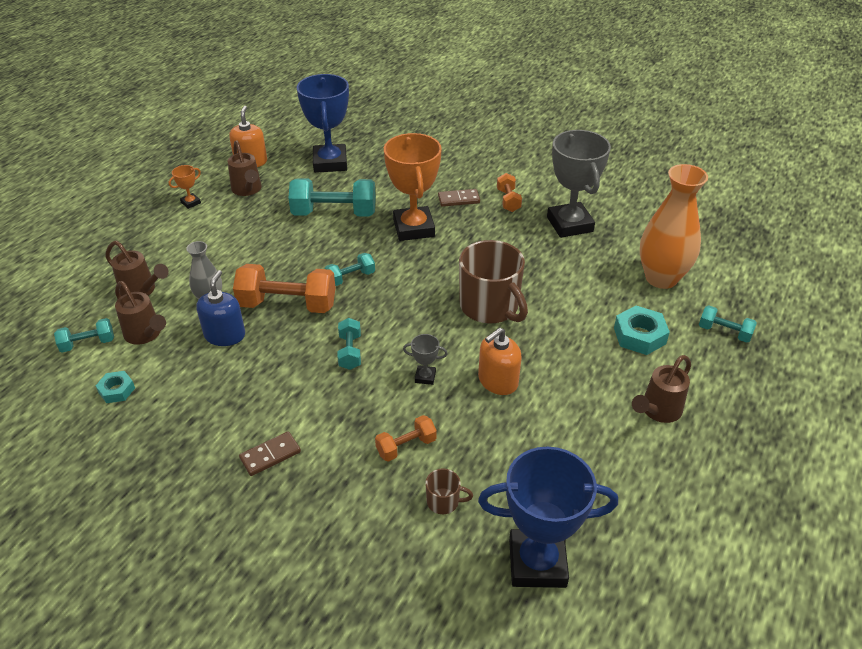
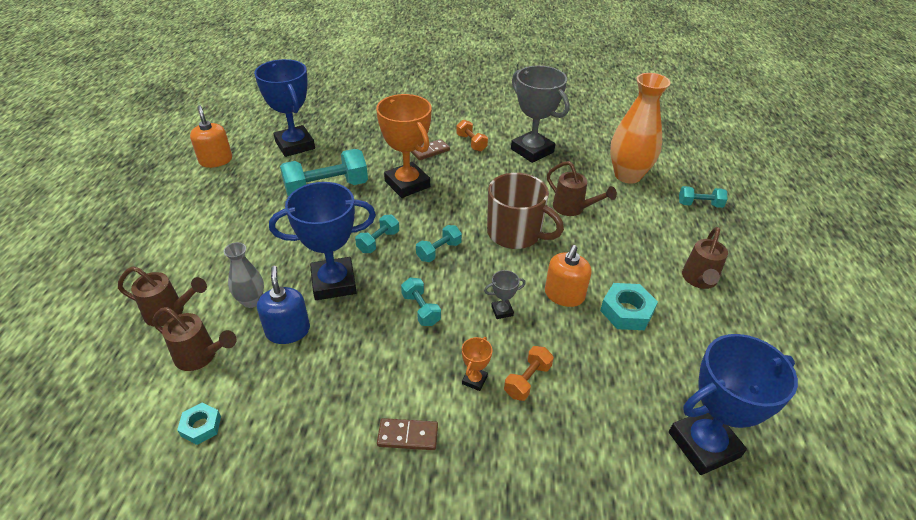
camera: 25 degrees left, 0 degrees up
(88, 344) = (138, 387): turquoise dumbbell -> turquoise dumbbell (439, 251)
(190, 203) = (174, 212): orange trophy -> orange trophy (474, 380)
(247, 190) = (228, 187): brown watering can -> brown watering can (572, 208)
(270, 455) = (408, 436): brown domino -> brown domino turned 60 degrees clockwise
(287, 305) = (334, 283): orange dumbbell -> blue trophy
(444, 501) = (593, 419): brown mug -> none
(639, 335) = (644, 224): turquoise nut -> turquoise nut (626, 311)

